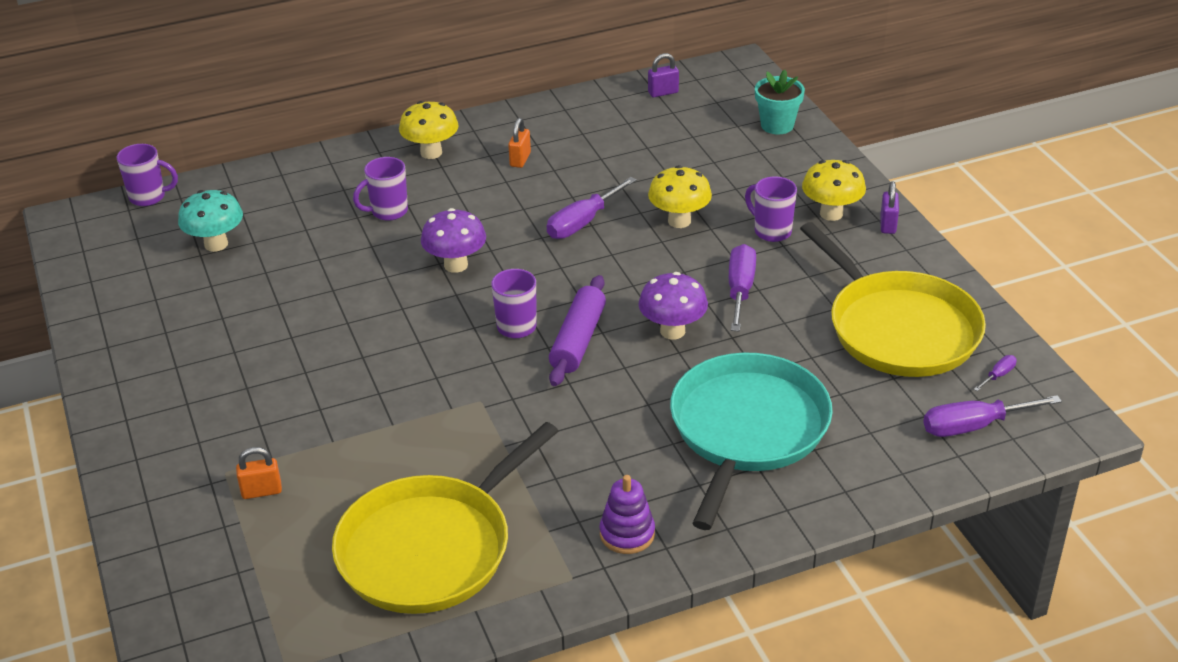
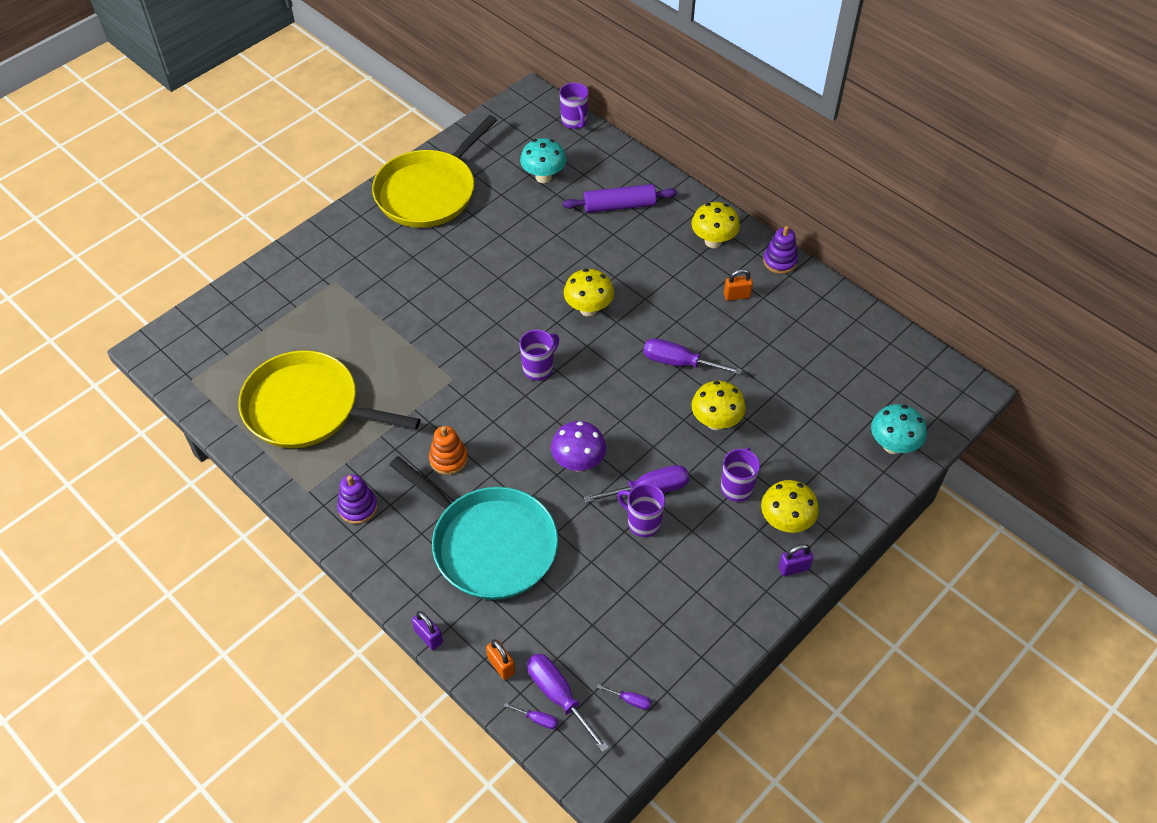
camera: 65 degrees right, 15 degrees up
(261, 491) = (325, 305): orange padlock -> orange padlock (501, 665)
(388, 212) = (628, 247): purple mug -> purple mug (642, 523)
(456, 265) = (588, 309): purple mushroom -> yellow mushroom
(496, 120) = (780, 261): none -> purple stacking toy
(578, 340) = (540, 410): purple rolling pin -> purple rolling pin (619, 206)
(602, 434) = (448, 459): none -> orange stacking toy
(663, 92) = (889, 351): purple padlock -> purple padlock (428, 637)
(747, 430) = (489, 544): turquoise pan -> turquoise pan turned 45 degrees clockwise
(777, 125) = (892, 445): turquoise flower pot -> turquoise mushroom
(898, 329) = (655, 612): yellow pan -> yellow pan (429, 192)
(997, 450) = (537, 719): none -> purple screwdriver

